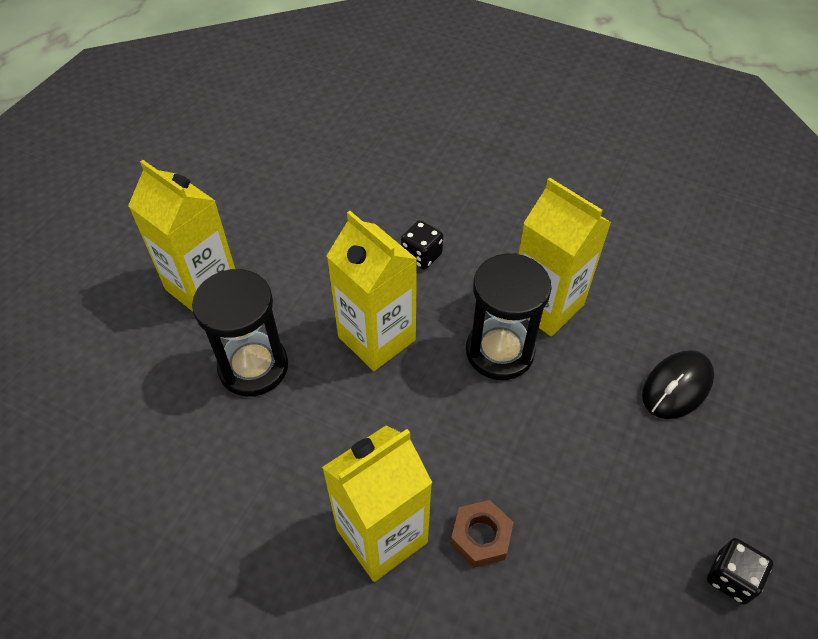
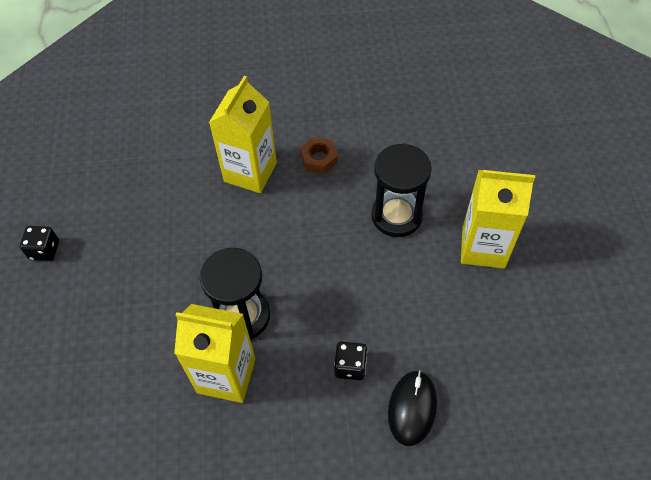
camera: 150 degrees right, 5 degrees up
(376, 338) = (334, 278): yellow carton -> none
(481, 536) = (196, 199): brown nut -> brown nut (319, 159)
(677, 387) = (103, 358): black mouse -> black mouse (412, 408)

